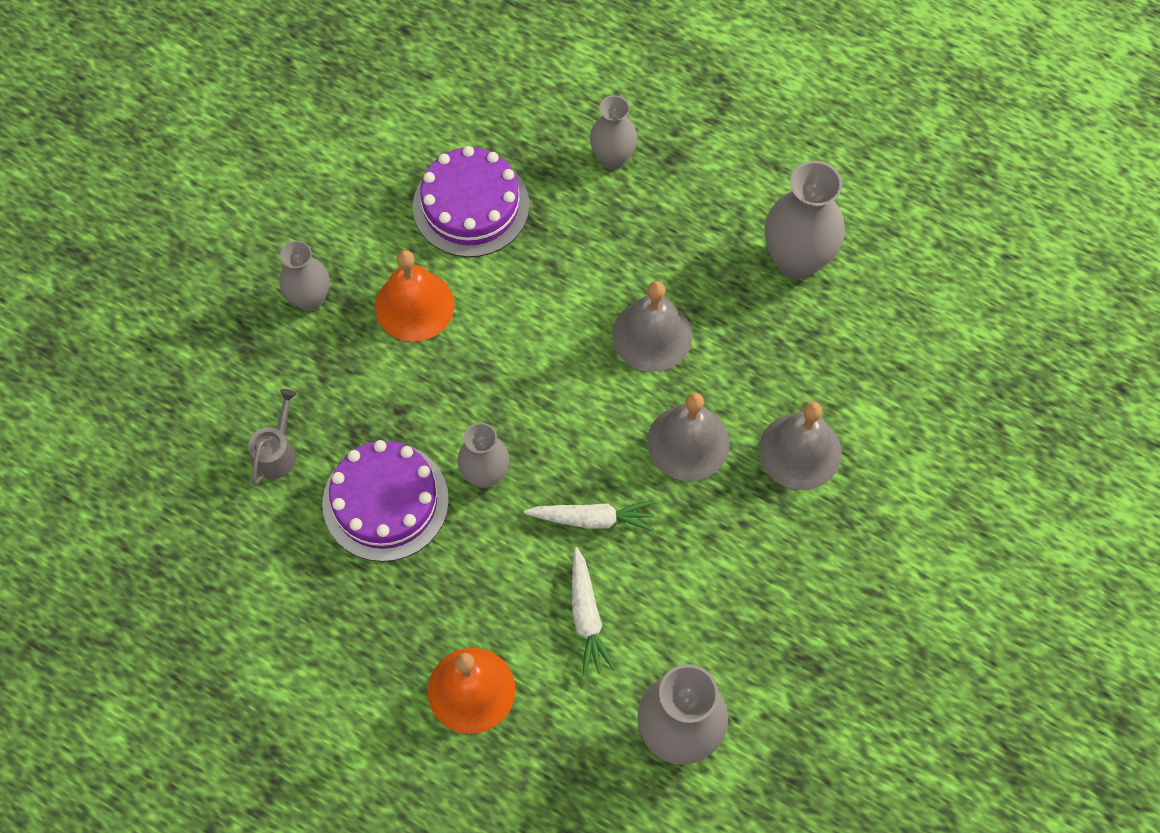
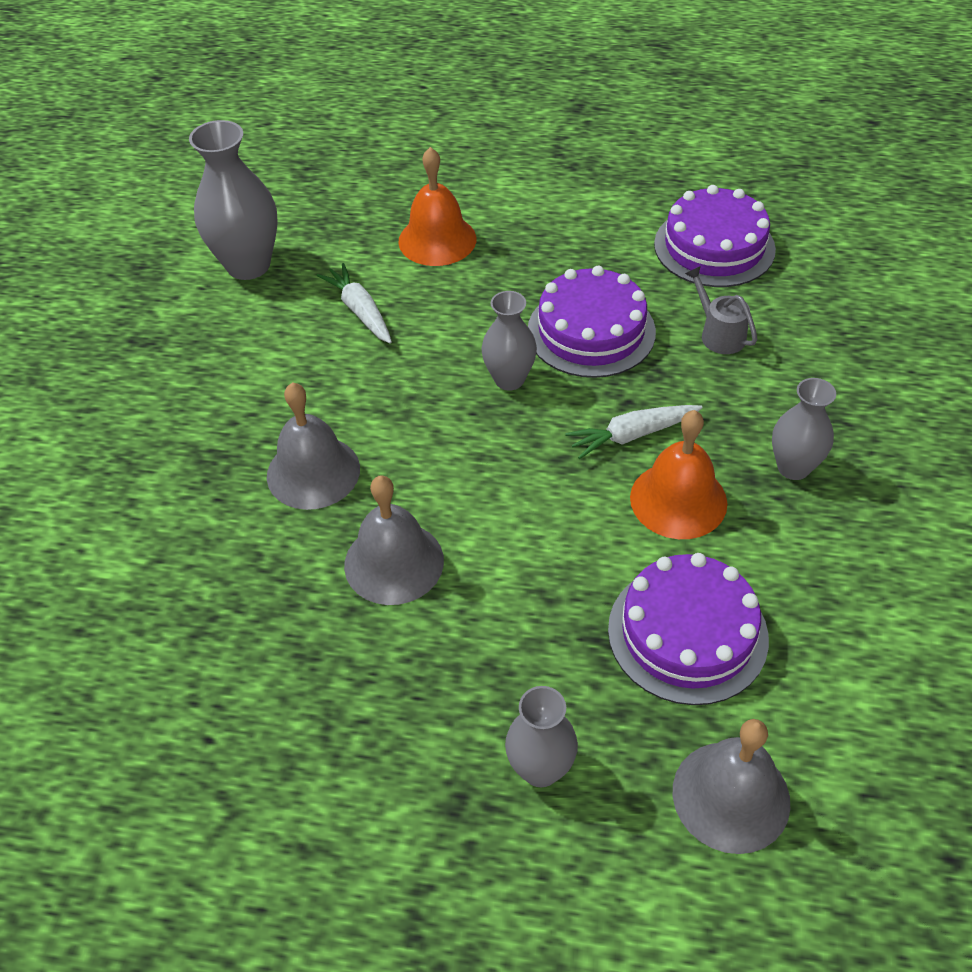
camera: 160 degrees right, 15 degrees down
(207, 562) = (714, 246): none -> purple cake
(276, 452) = (718, 334): grey watering can -> grey watering can turned 150 degrees clockwise
(592, 519) = (386, 379): white carrot -> white carrot (632, 435)
(797, 260) = (239, 717): grey vase -> none
(800, 451) = (187, 503): grey bell -> grey bell (731, 796)

